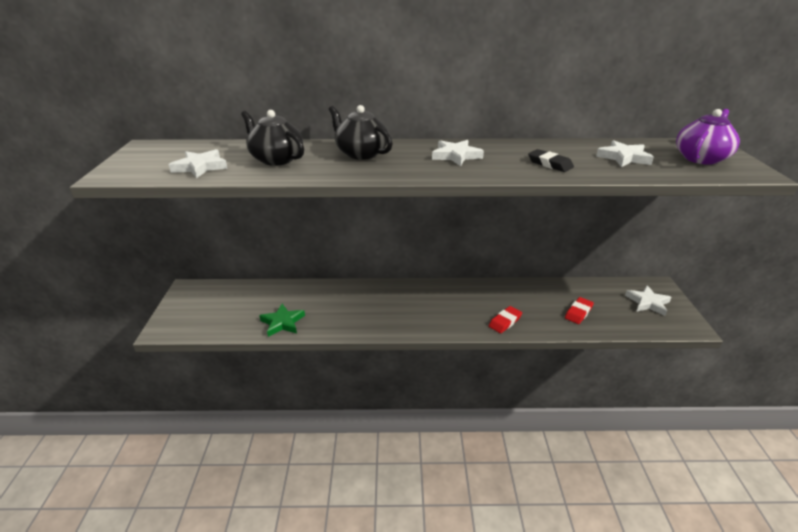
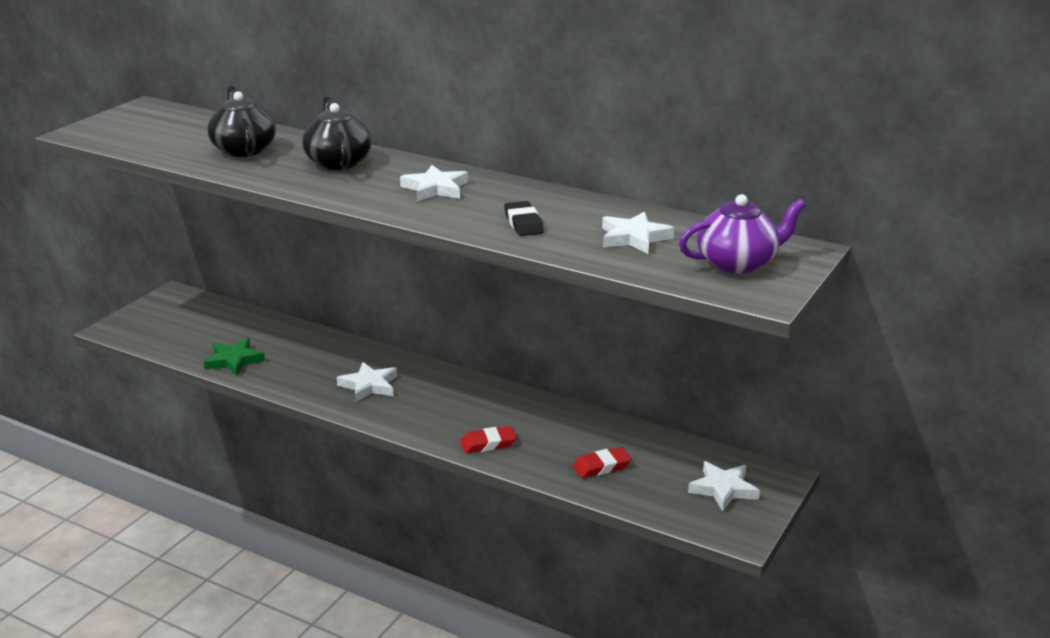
camera: 30 degrees right, 5 degrees down
(200, 167) = (163, 142): white star -> white star (369, 385)

